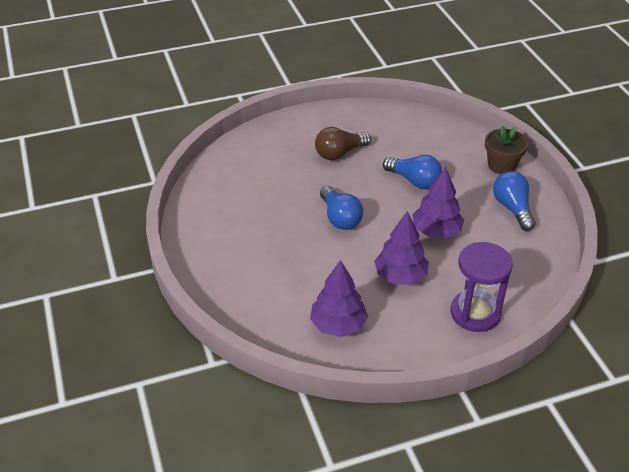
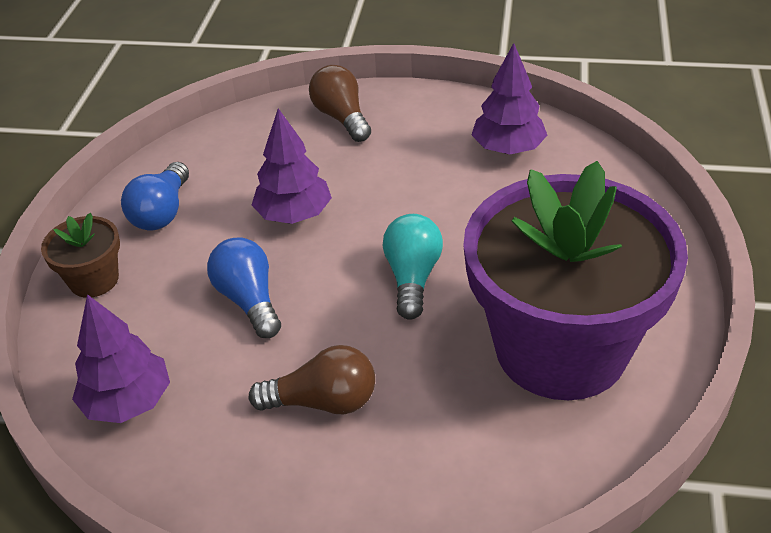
camera: 150 degrees left, 0 degrees up
(242, 207) = (561, 348): none -> purple flower pot
(340, 218) = (412, 277): blue light bulb -> turquoise light bulb
(400, 276) = (391, 176): purple tree -> purple tree (128, 401)
(475, 313) = (342, 118): purple hourglass -> brown light bulb

